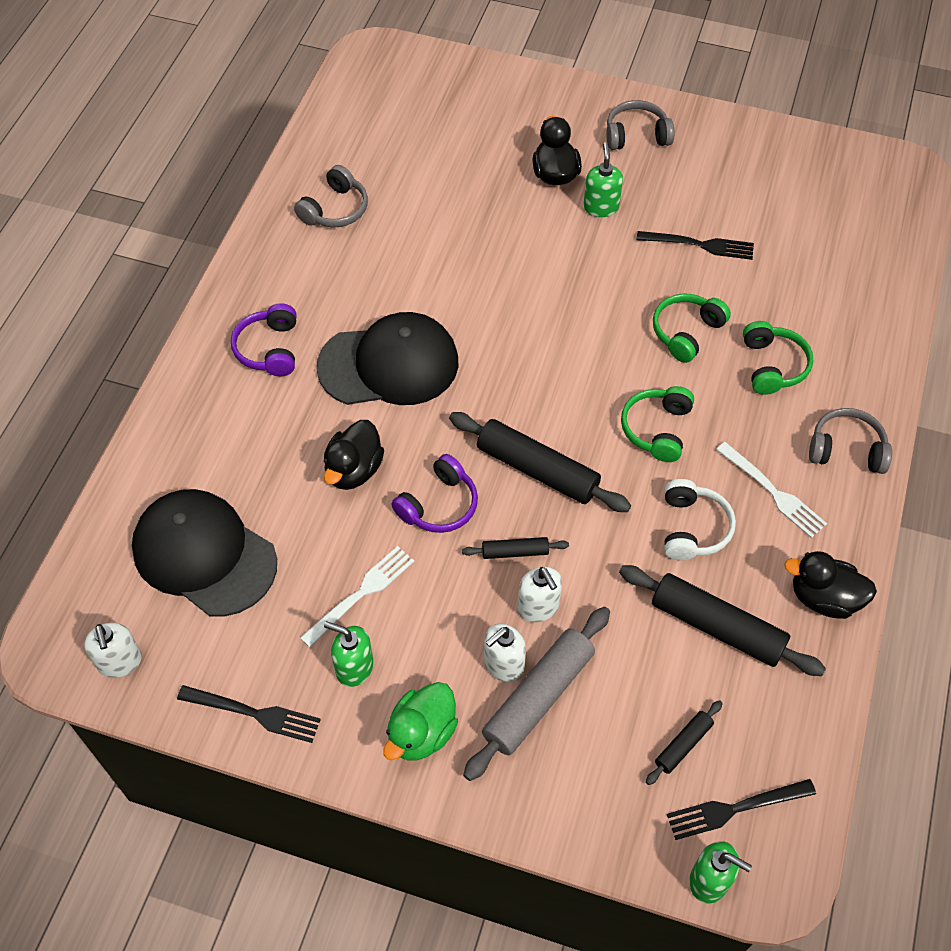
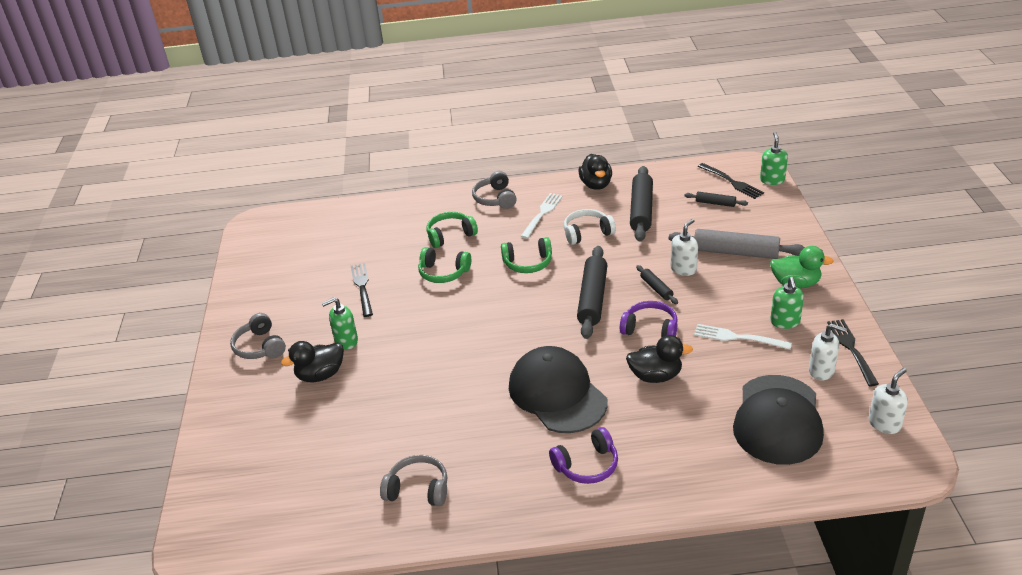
camera: 110 degrees left, 20 degrees down
(503, 665) = (729, 269): white soap dispenser -> white soap dispenser (822, 371)

